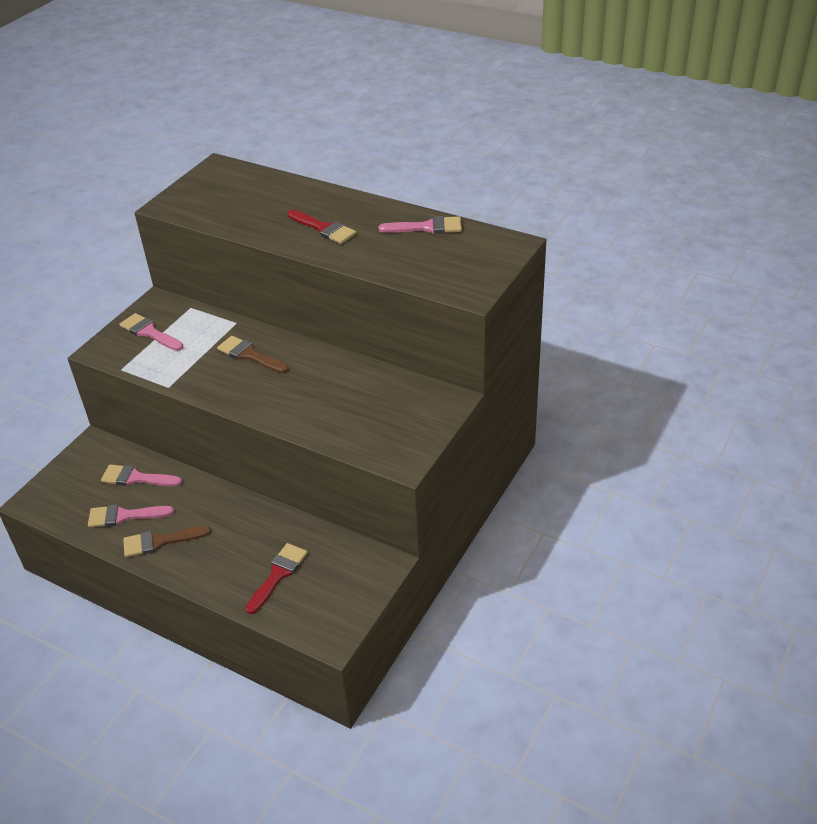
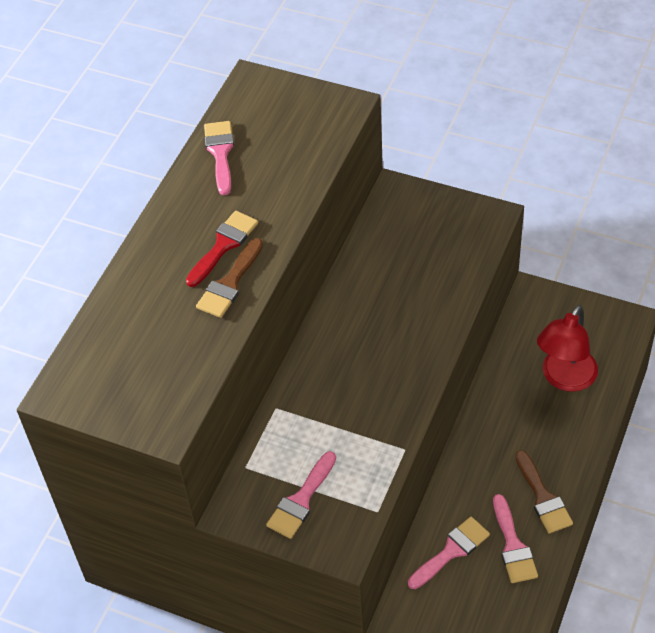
camera: 95 degrees left, 10 degrees up
(136, 478) = (451, 551): pink brush -> pink brush turned 135 degrees counterclockwise
(249, 355) = (338, 379): brown brush -> brown brush (230, 283)
(278, 574) = (564, 378): red brush -> red lamp

